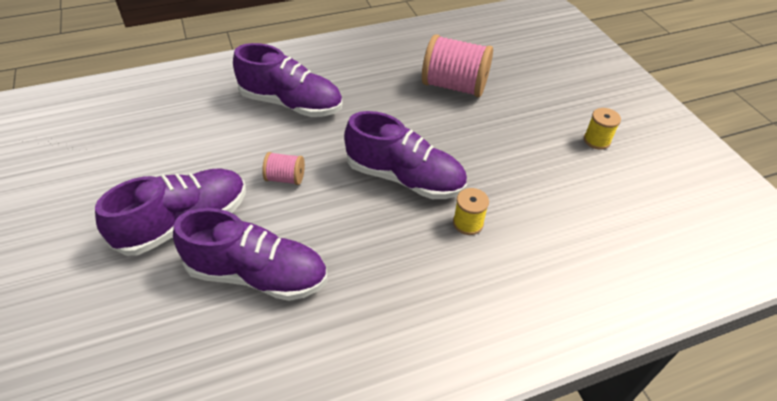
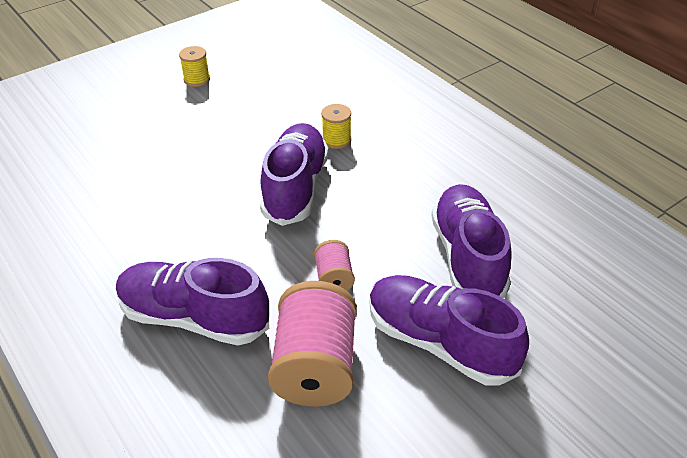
camera: 105 degrees left, 5 degrees down
(291, 104) = (194, 318): purple shoe -> purple shoe turned 75 degrees counterclockwise
(454, 86) = (124, 178): pink spool -> pink spool (315, 367)

